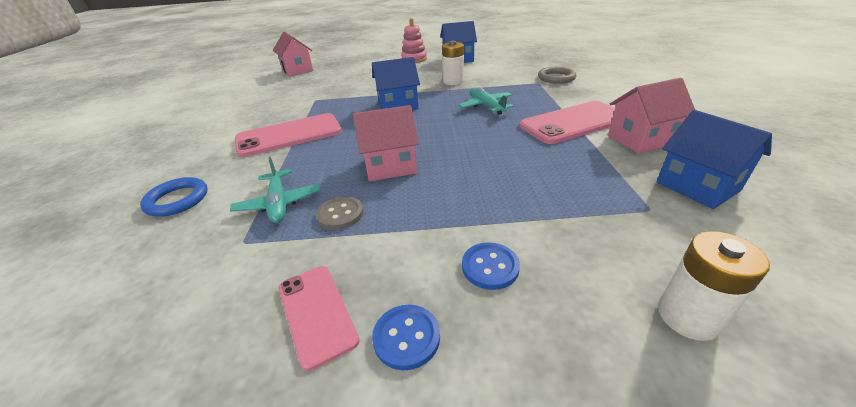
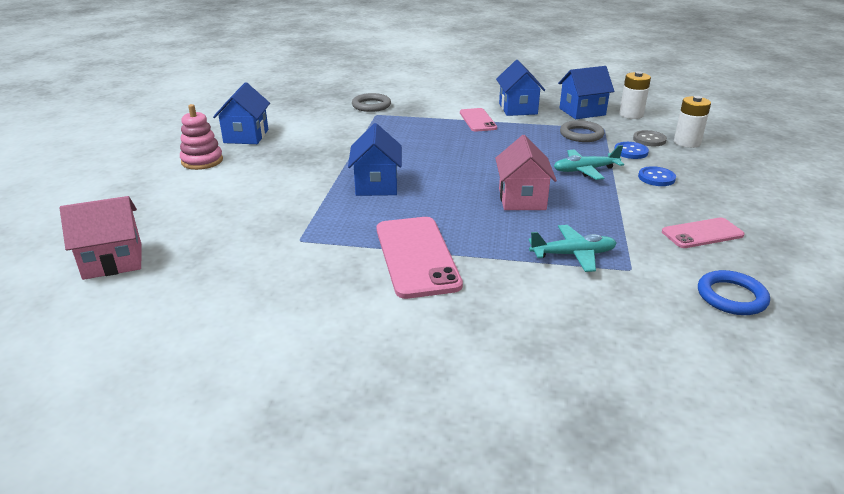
camera: 80 degrees left, 5 degrees down
(177, 200) = (553, 322): blue ring -> blue ring (731, 297)
(340, 214) = (595, 224): grey button -> grey button (649, 140)
(406, 337) = (714, 207): blue button -> blue button (631, 152)
(453, 81) = (328, 149): white battery -> white battery (631, 115)
(486, 106) = (416, 144): turquoise plane -> turquoise plane (585, 170)
(573, 123) = (477, 120): pink phone -> pink phone, size x0.60
(600, 191) = (581, 134): none -> grey ring
(640, 139) = (518, 109): pink house -> blue house

